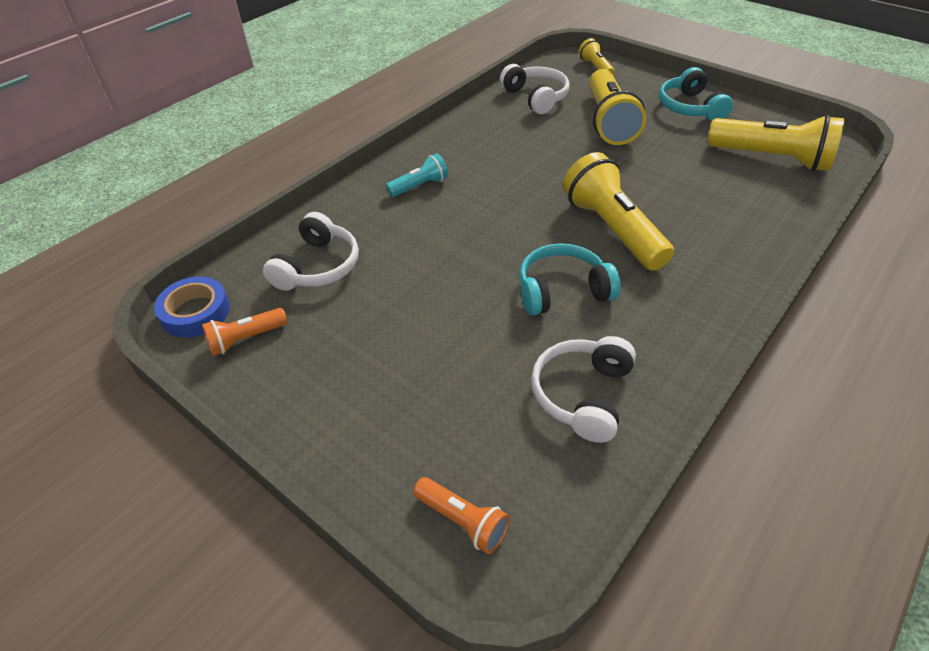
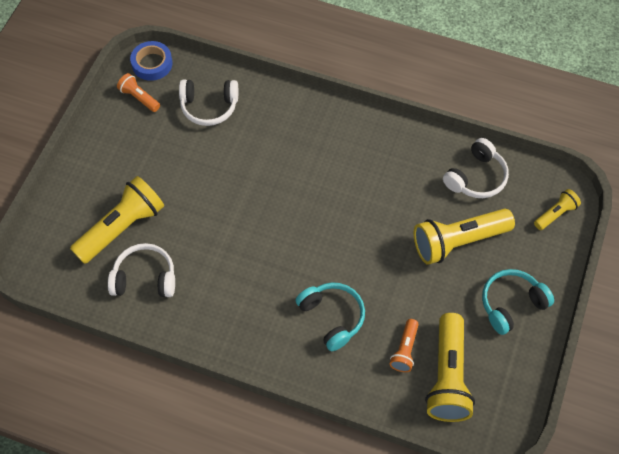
camera: 70 degrees right, 15 degrees up
(419, 186) = (313, 133): turquoise flashlight -> none
(462, 521) = (51, 240): orange flashlight -> orange flashlight (405, 350)
(562, 290) = (230, 249): turquoise headphones -> turquoise headphones (332, 317)
(612, 230) = (305, 269): yellow flashlight -> yellow flashlight (122, 228)

